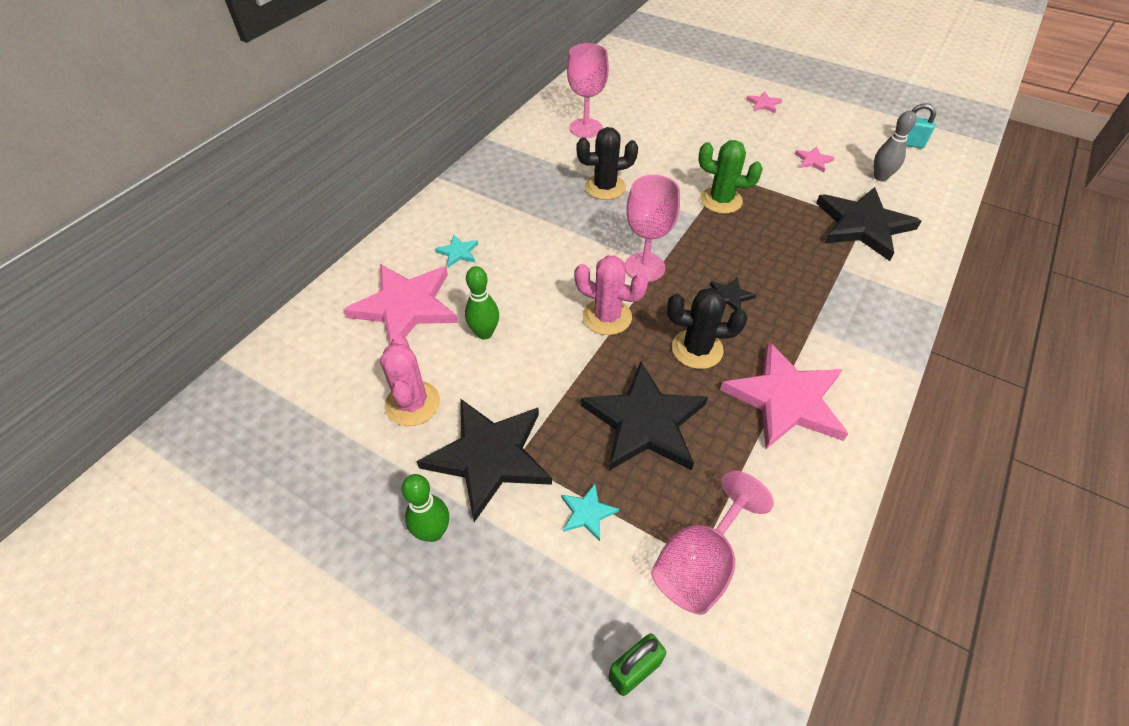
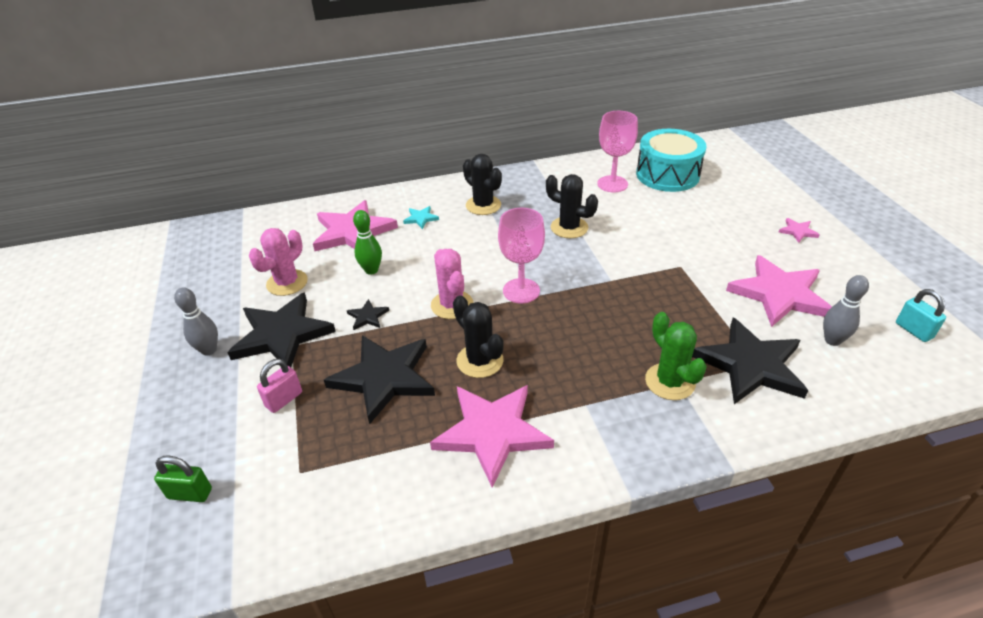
camera: 45 degrees right, 10 degrees down
(433, 532) = (209, 350): green bowling pin -> grey bowling pin
(501, 206) = (483, 205): none -> black cactus
(587, 513) = (284, 399): turquoise star -> pink padlock
(617, 99) = (667, 175): none -> turquoise drum
(699, 564) = (296, 475): pink goblet -> none
(721, 200) = (646, 280): green cactus -> green cactus (670, 382)
(730, 296) = (554, 344): black star -> black star (367, 316)
(813, 160) = (779, 294): pink star -> pink star, size x2.36

